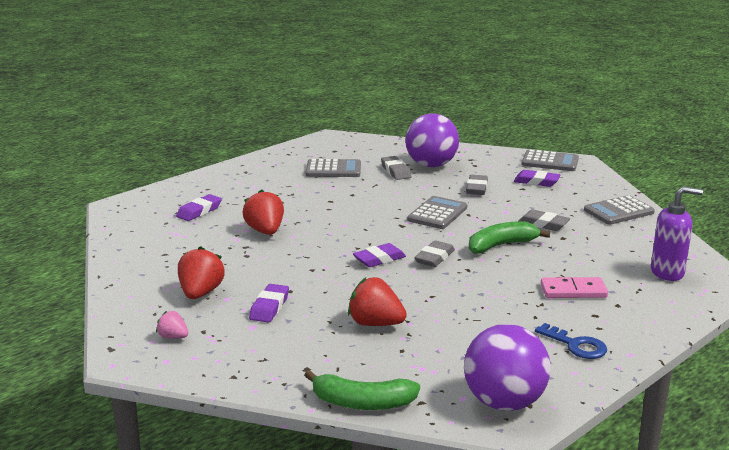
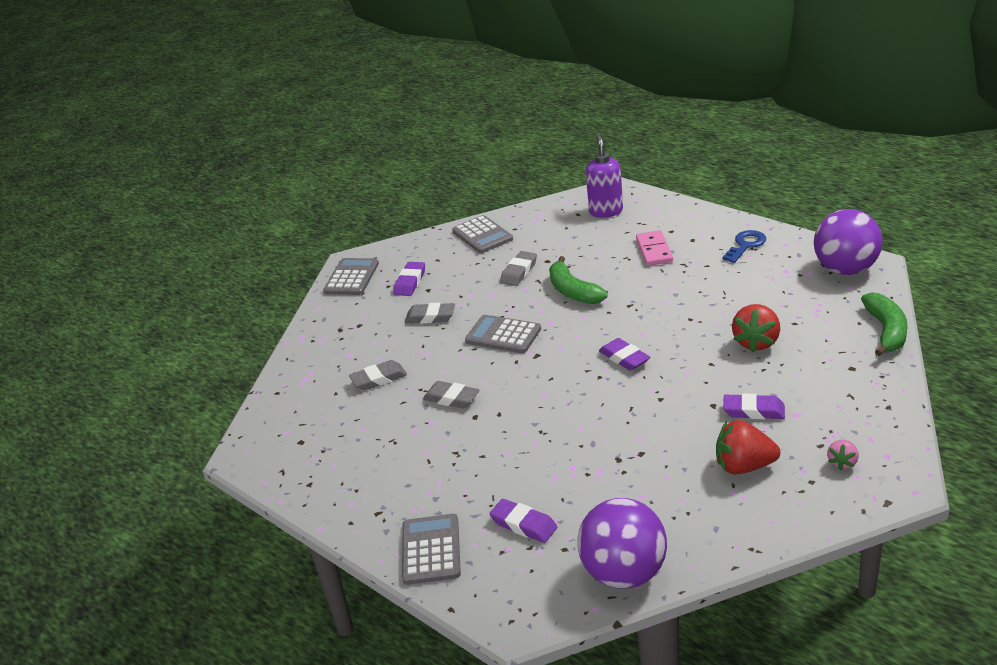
camera: 90 degrees left, 10 degrees up
(265, 231) = (573, 451): red strawberry -> none
(333, 169) = (372, 430): grey calculator -> grey calculator (431, 550)
(431, 165) = (358, 355): purple ball -> purple ball (624, 573)
(434, 258) = (611, 325): grey eraser -> grey eraser (451, 398)

